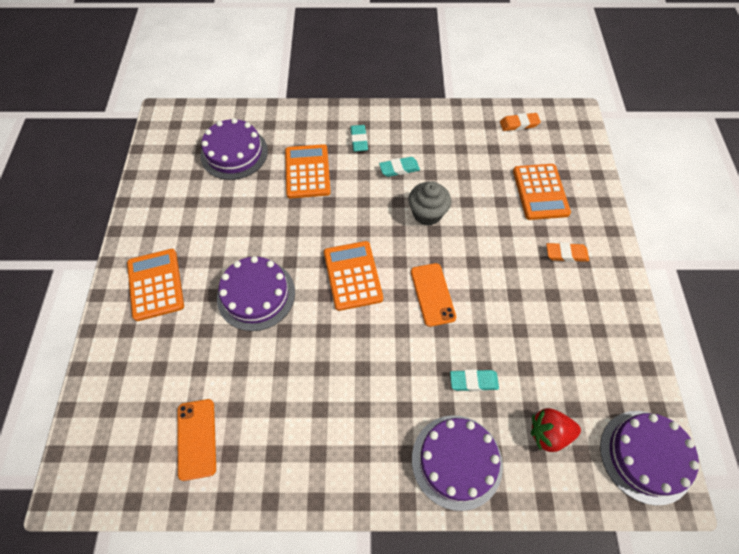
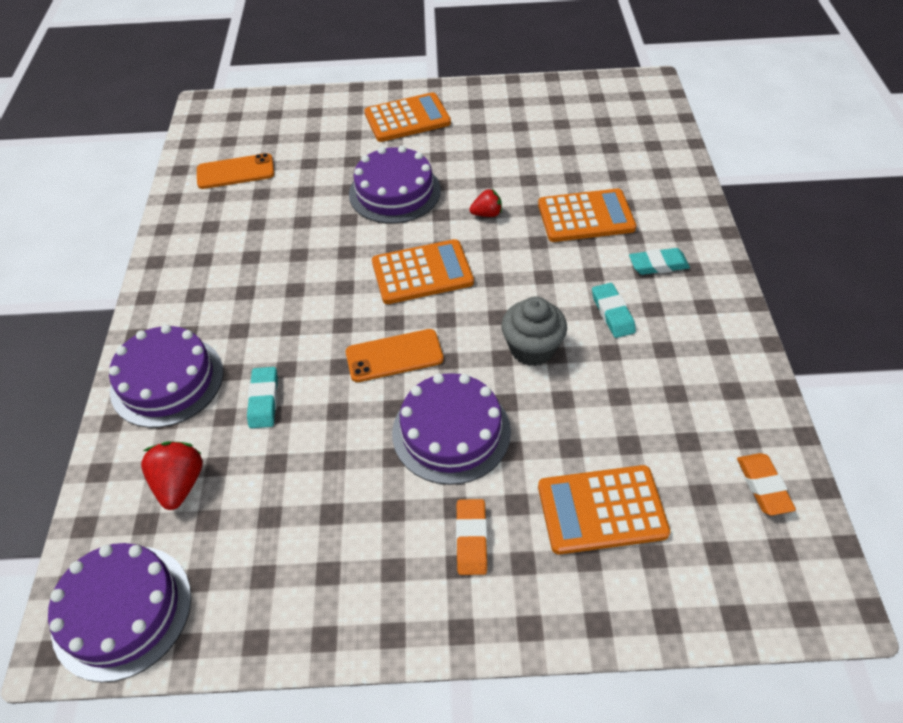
camera: 90 degrees right, 10 degrees down
(234, 153) = (602, 148): purple cake -> purple cake (451, 432)
(294, 231) = (487, 214): none -> red strawberry

